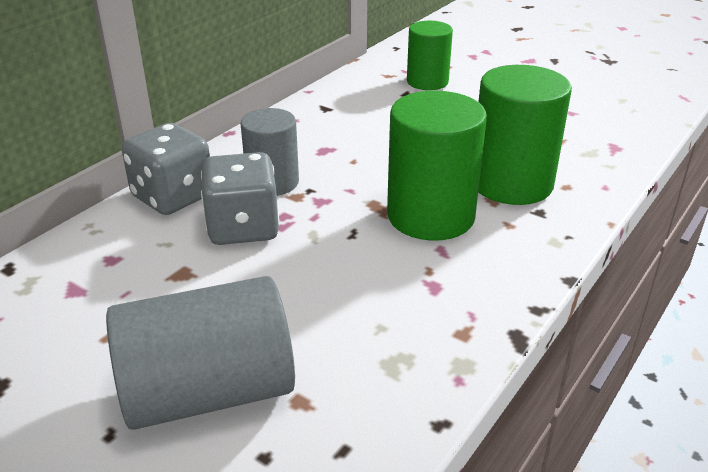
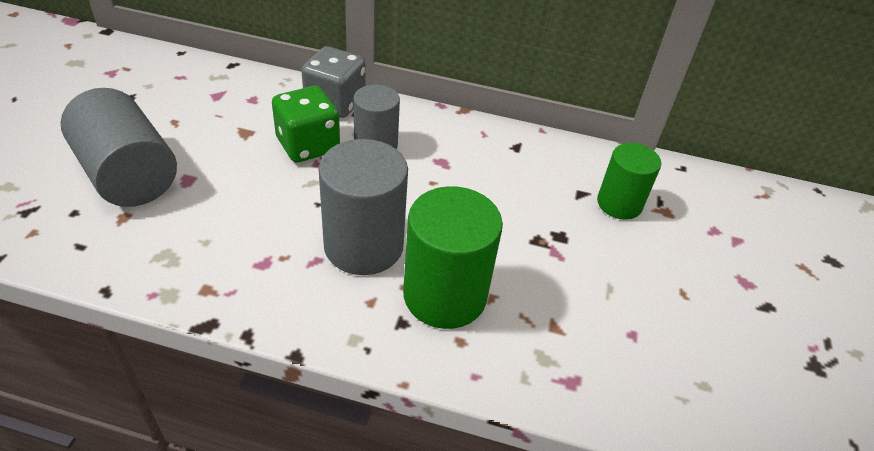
camera: 65 degrees right, 10 degrees up
(243, 227) = (308, 145): grey dice -> green dice
(430, 216) = (363, 246): green cylinder -> grey cylinder

